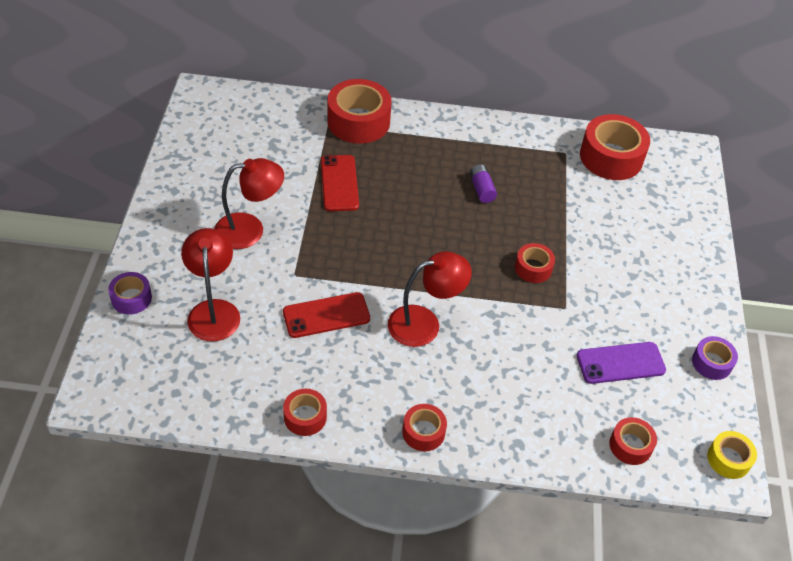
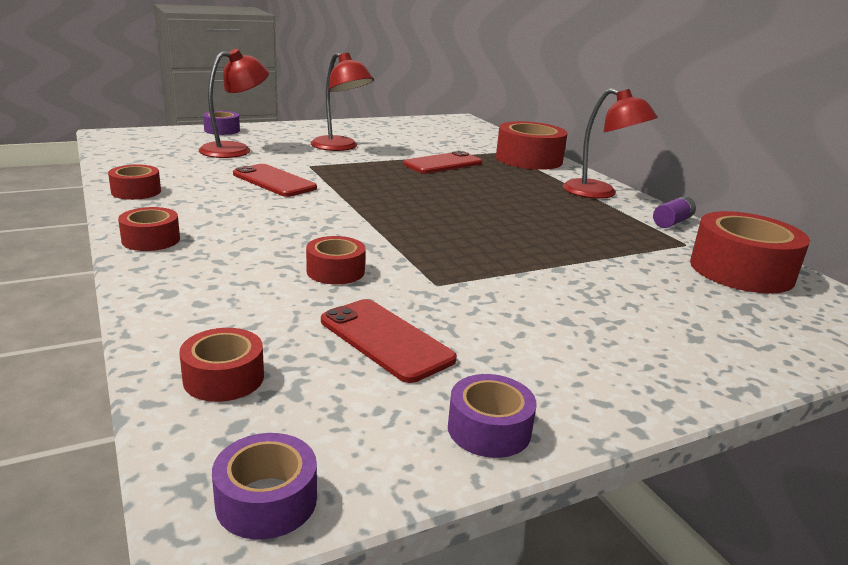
camera: 60 degrees right, 25 degrees down
(424, 323) = (312, 217): red lamp -> red lamp (599, 193)
(481, 189) = (543, 213): purple battery -> purple battery (672, 222)
(533, 268) = (472, 255): red tape -> red tape (335, 271)
(620, 363) = (386, 340): purple phone -> red phone
(728, 459) = (266, 500): yellow tape -> purple tape

